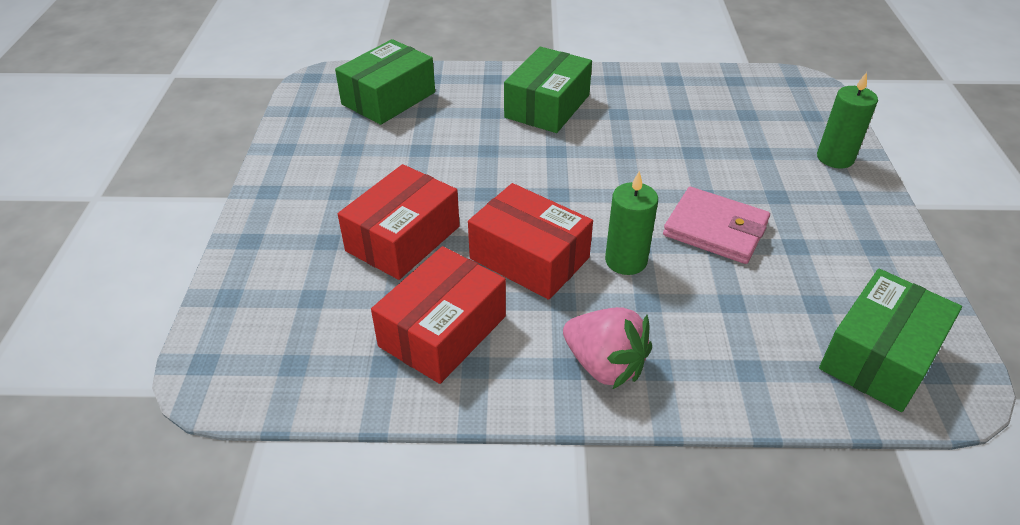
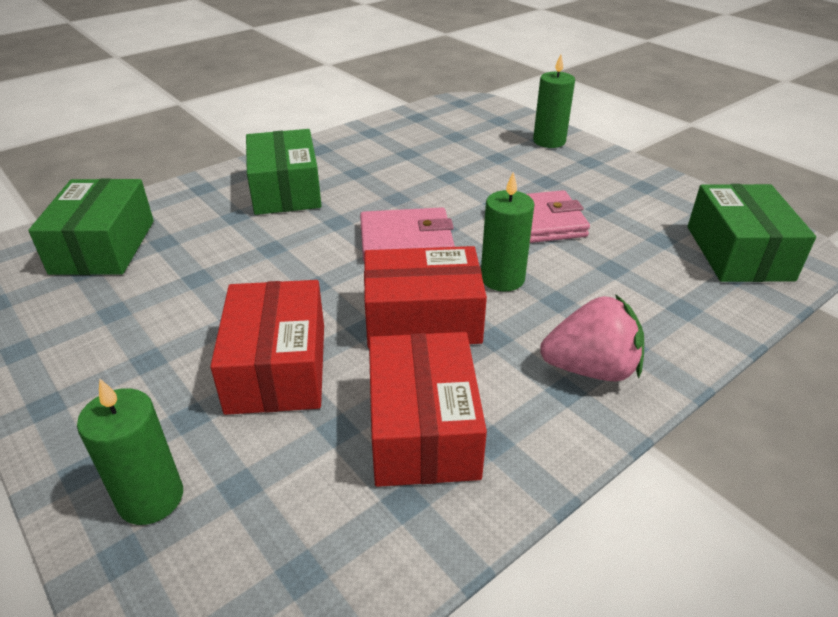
camera: 40 degrees left, 5 degrees down
(266, 276) = (151, 498): none -> green candle
(589, 191) = (406, 240): none -> pink wallet

